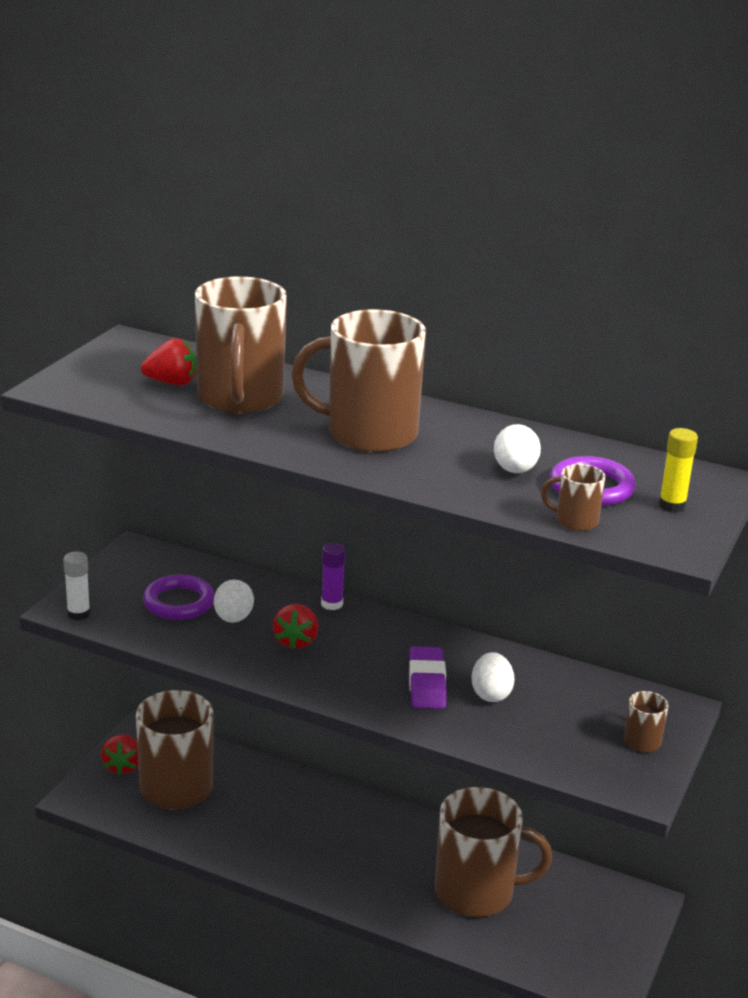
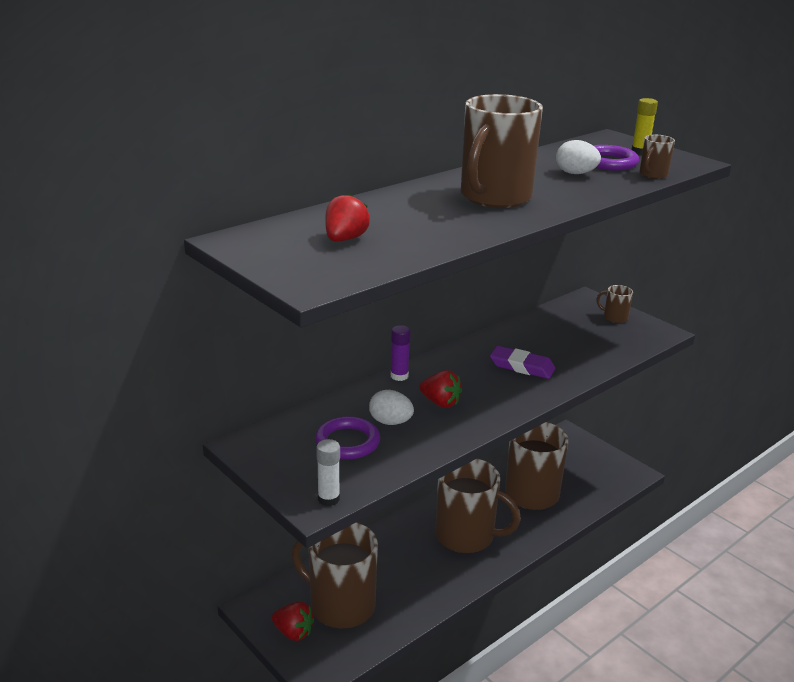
camera: 65 degrees left, 0 degrees up
(240, 399) = (399, 222): brown mug -> brown mug (466, 536)
(491, 694) = (546, 348): white egg -> none

